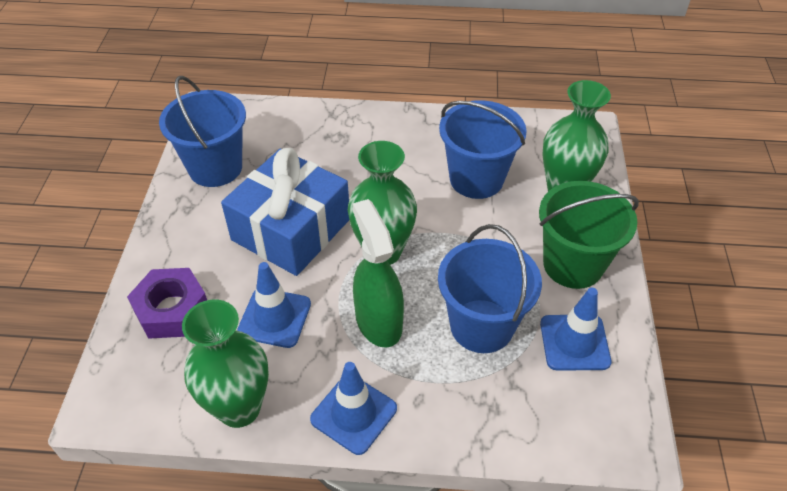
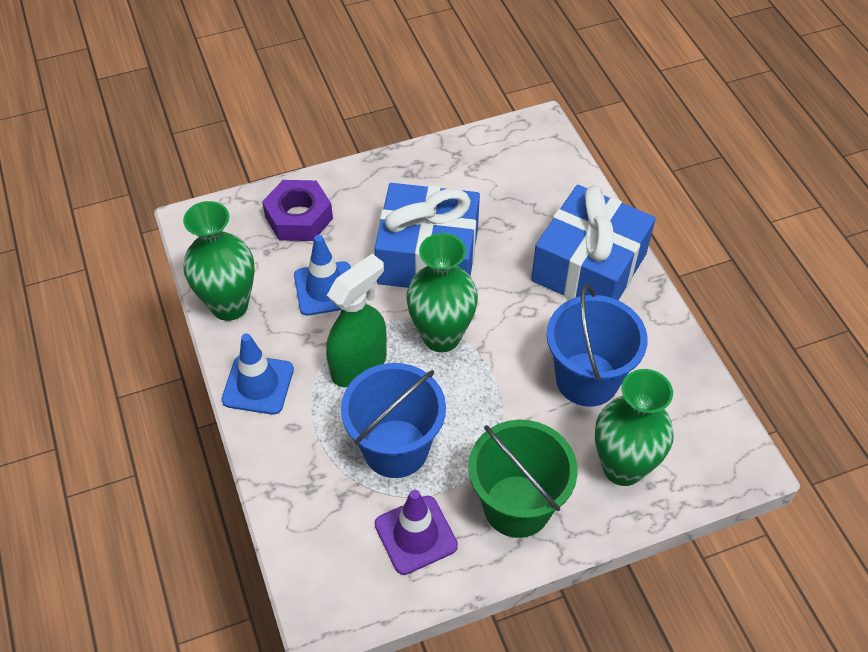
camera: 65 degrees right, 5 degrees up
(215, 168) = (468, 168): blue bucket -> none
(372, 137) = (589, 267): none -> blue gift
(574, 342) = (416, 535): blue traffic cone -> purple traffic cone

